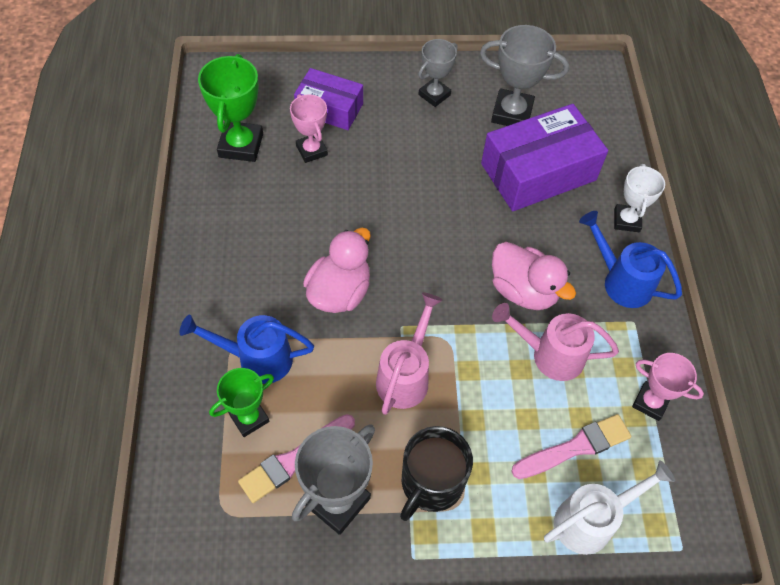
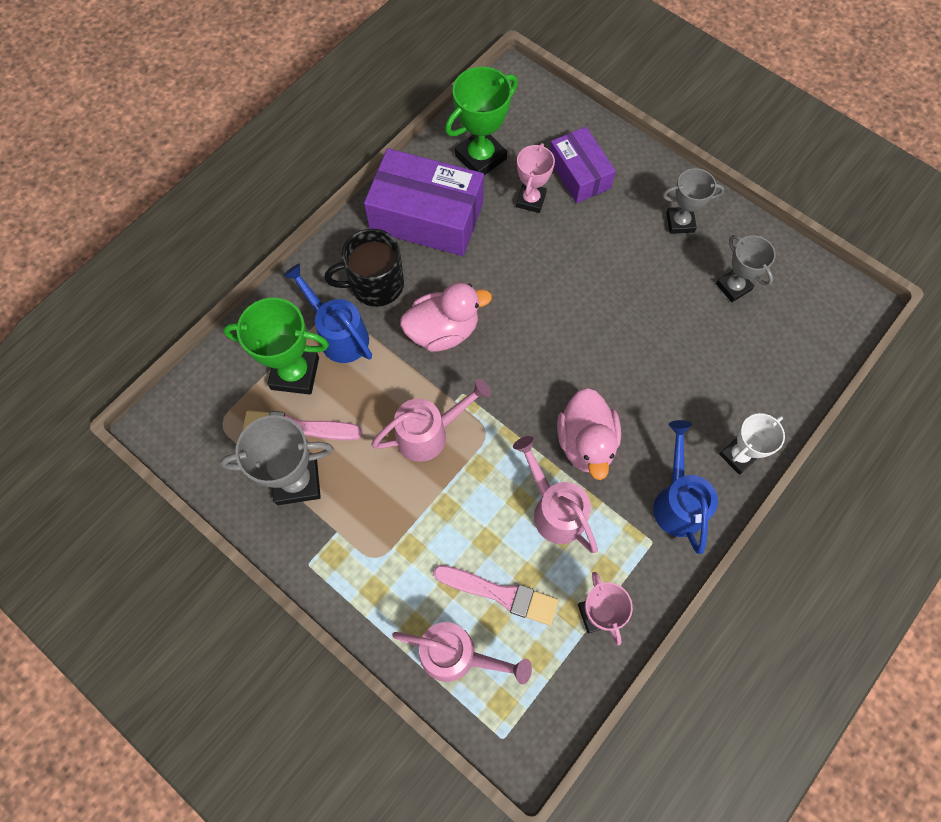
camera: 45 degrees right, 10 degrees up
(249, 418) = (295, 373): green trophy -> green trophy, size x1.54
(431, 483) = (370, 525): black mug -> black mug (375, 284)
(512, 113) = (733, 287): grey trophy -> grey trophy, size x0.65
(538, 172) = (703, 355): purple box -> purple box (427, 216)
(591, 520) = (456, 655): white watering can -> pink watering can

